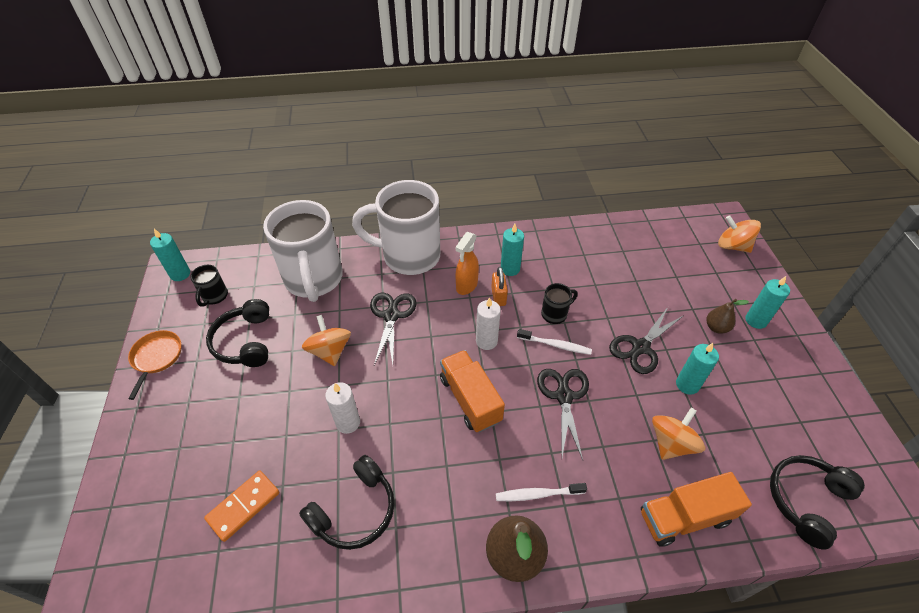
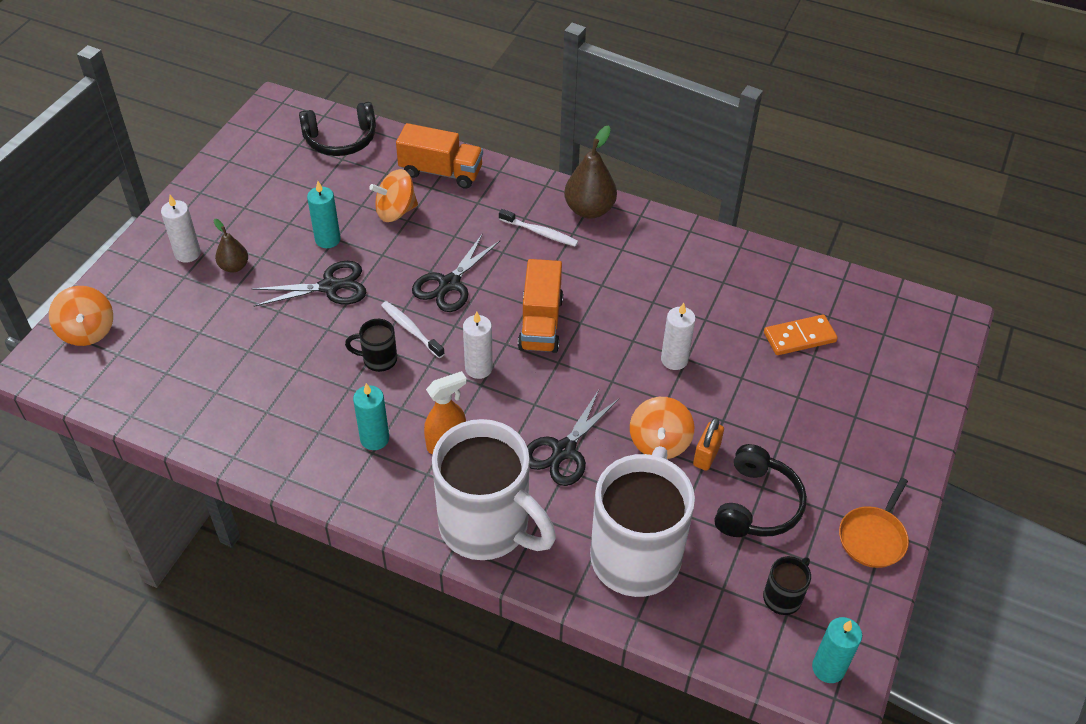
camera: 150 degrees left, 0 degrees up
(355, 511) = (701, 290): black headphones -> none
(498, 296) = (421, 410): orange padlock -> orange padlock (706, 455)
(756, 320) = (187, 253): turquoise candle -> white candle

